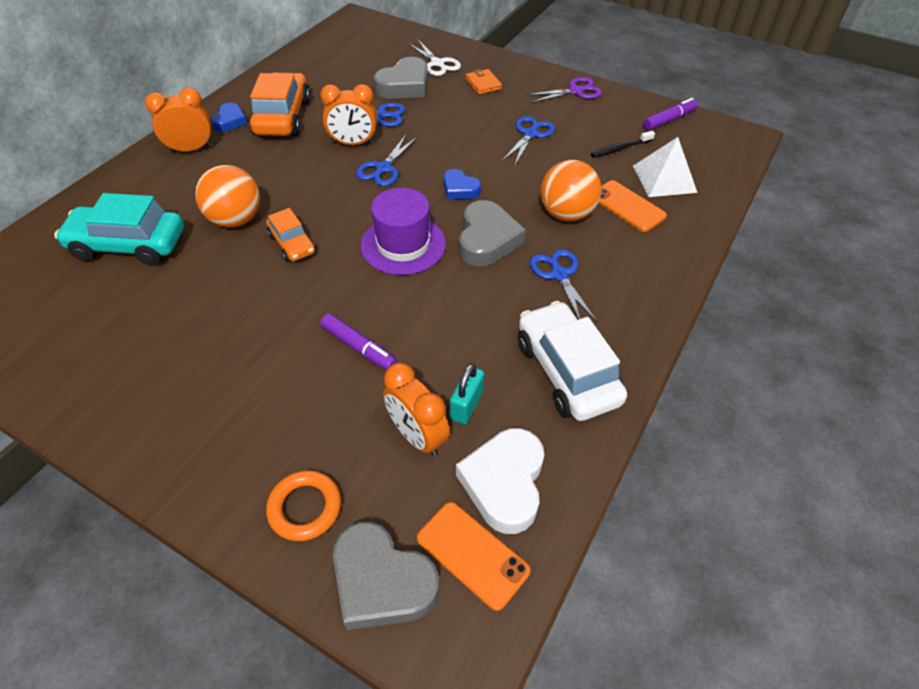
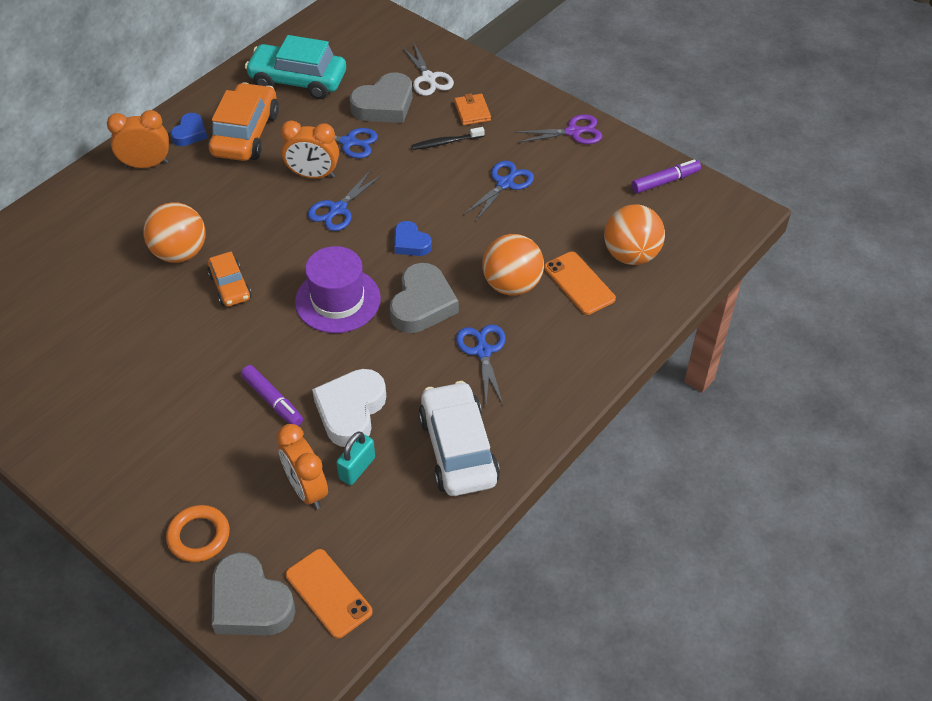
camera: 10 degrees right, 0 degrees up
(129, 245) = (75, 269): turquoise car -> turquoise car (298, 81)
(504, 483) = (371, 540): white heart -> white heart (351, 411)
(620, 148) = (597, 212): black toothbrush -> black toothbrush (446, 142)
(664, 179) = (631, 255): white pyramid -> orange ball

